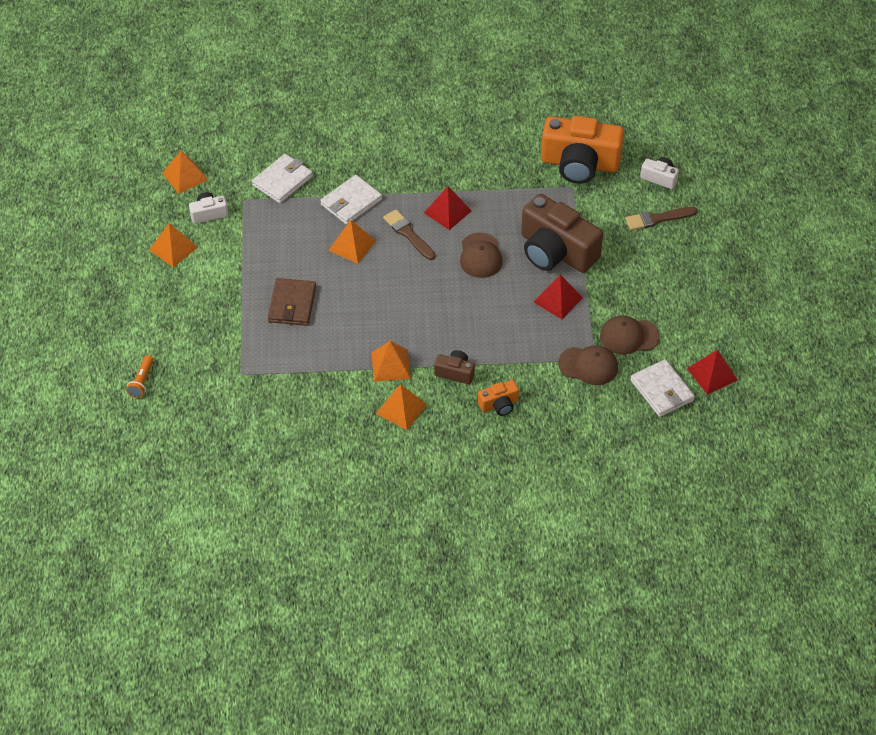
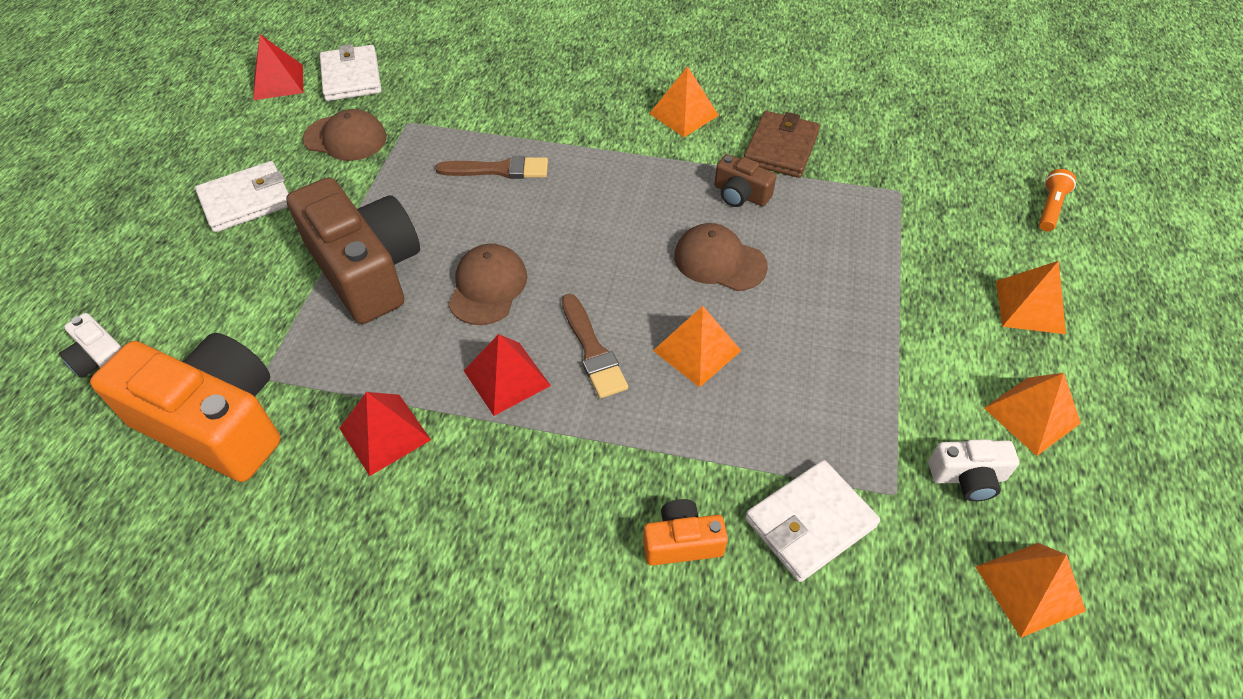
camera: 165 degrees left, 0 degrees up
(292, 304) = (815, 272): brown wallet -> brown wallet (781, 148)
(351, 202) = (678, 438): white wallet -> white wallet (246, 200)
(391, 365) = (683, 163): orange pyramid -> orange pyramid (1029, 306)
(455, 372) = (598, 140): brown camera -> brown camera (740, 194)
(499, 404) = (557, 97): orange camera -> orange camera (682, 542)
(558, 300) = (409, 200): red pyramid -> red pyramid (385, 433)
(588, 366) = (421, 116): brown cap -> brown cap (719, 261)
(657, 219) = (170, 288): brown brush -> brown brush (498, 170)

